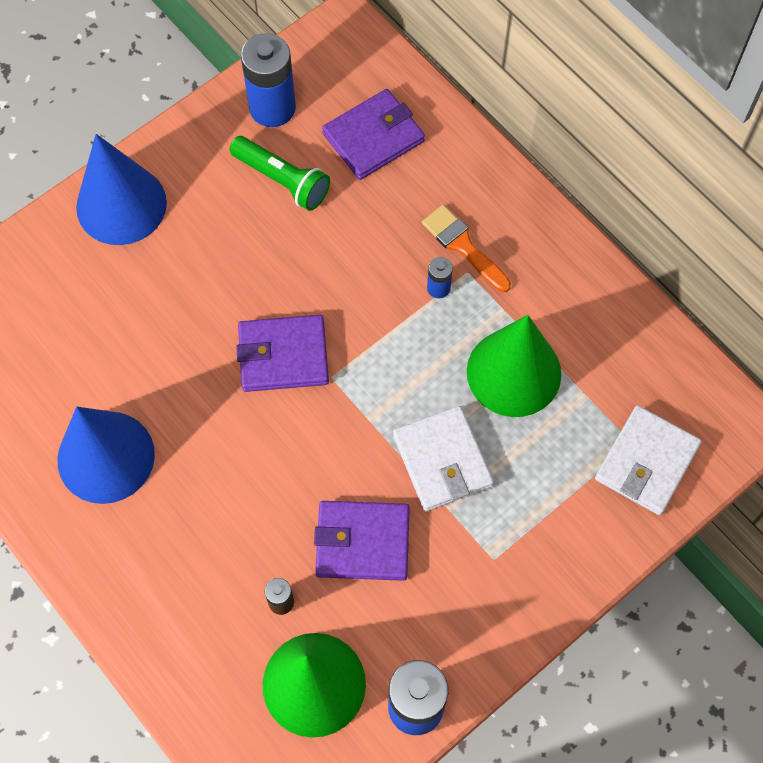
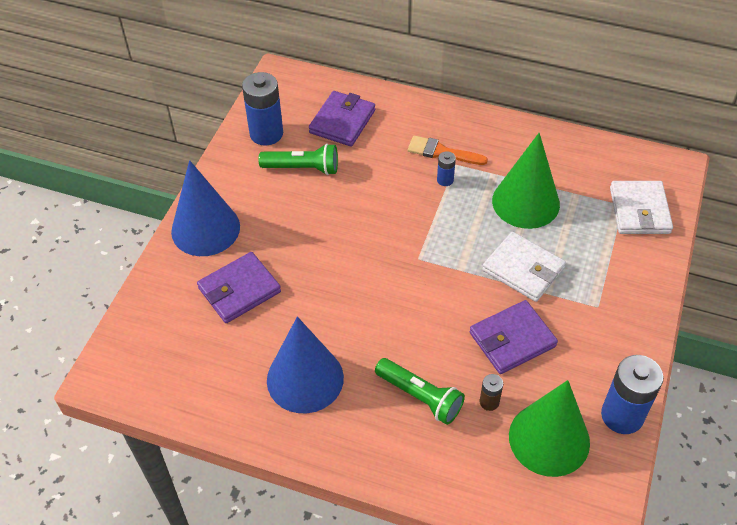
camera: 30 degrees left, 15 degrees down
(212, 551) = (420, 397): none -> green flashlight
(283, 356) = (378, 262): purple wallet -> purple wallet (239, 290)

